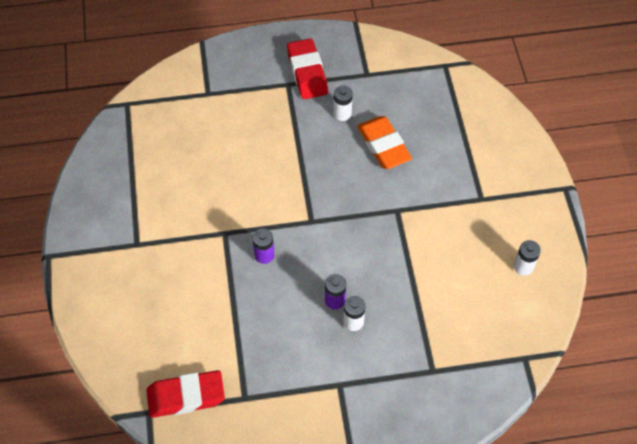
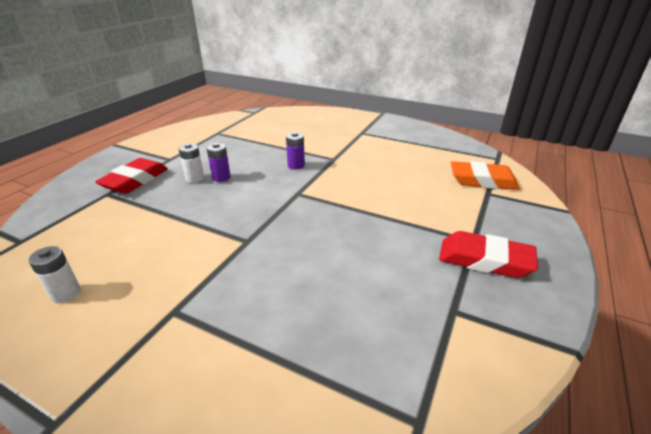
camera: 125 degrees right, 25 degrees down
(186, 396) = (246, 120): red eraser -> red eraser (135, 180)
(342, 113) = (401, 259): white battery -> none
(383, 146) = (329, 269): orange eraser -> orange eraser (482, 181)

